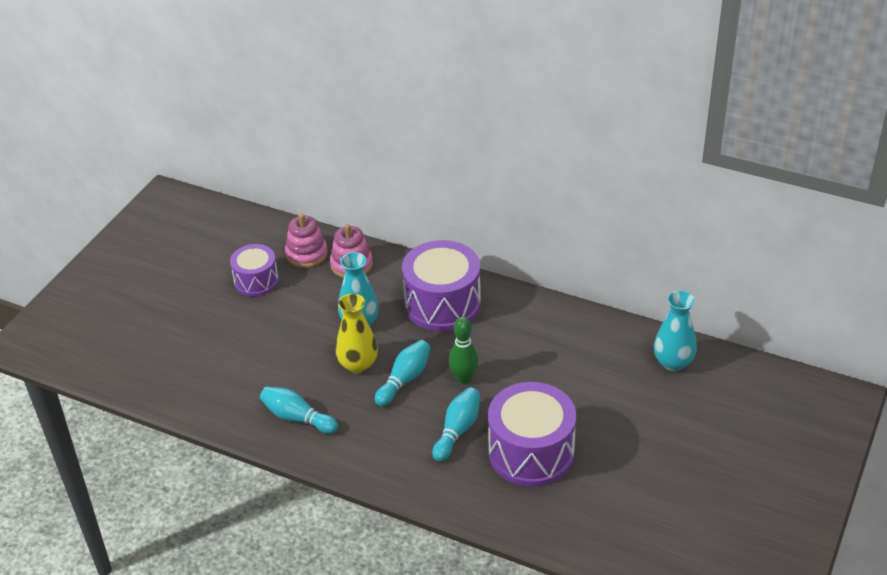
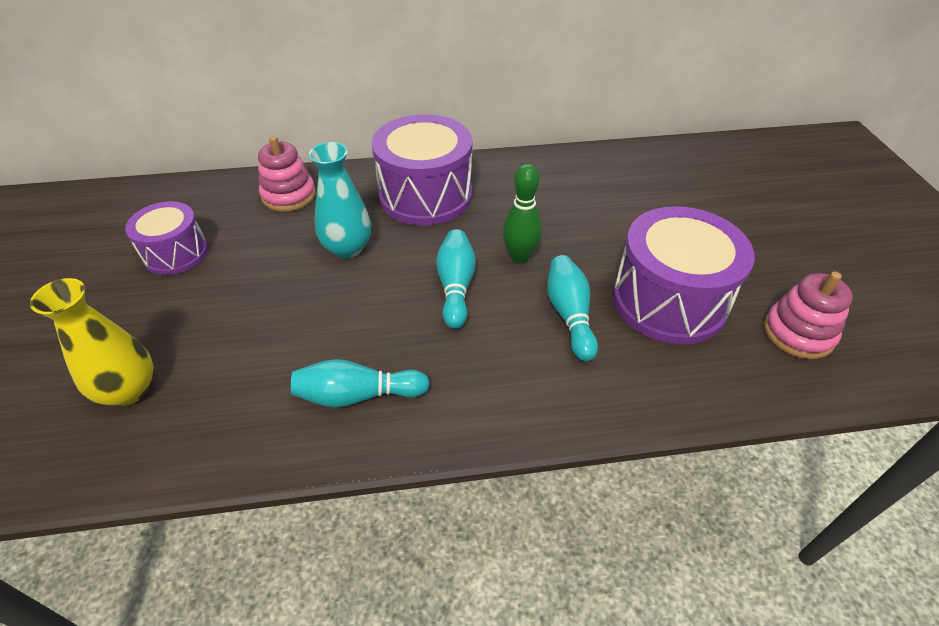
camera: 35 degrees left, 5 degrees up
(306, 254) = (224, 204): pink stacking toy -> pink stacking toy (798, 333)
(358, 365) = (385, 294): yellow vase -> yellow vase (129, 390)
(673, 362) = (691, 163): turquoise vase -> none

